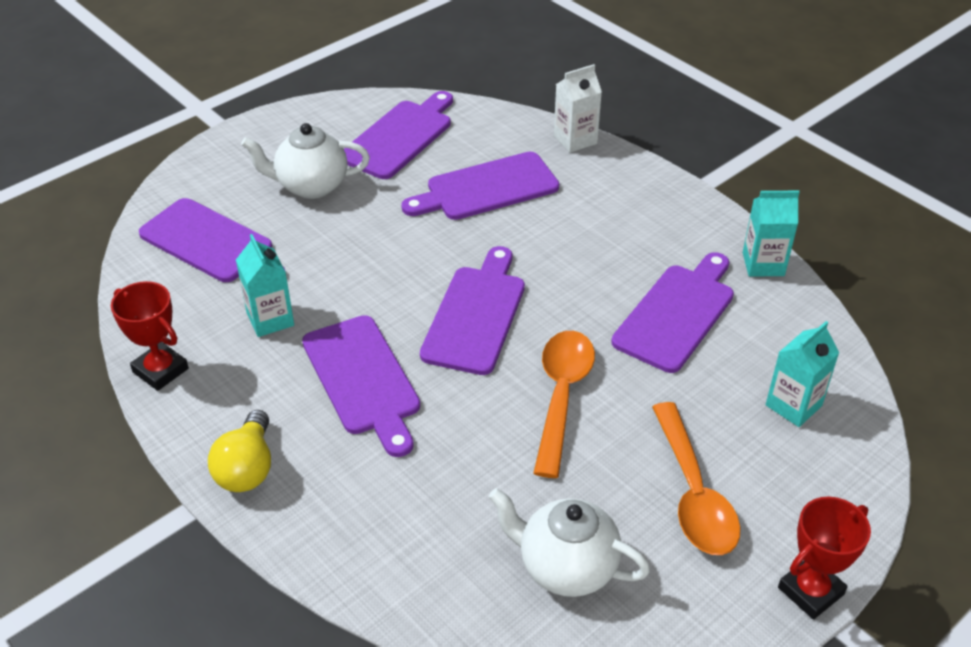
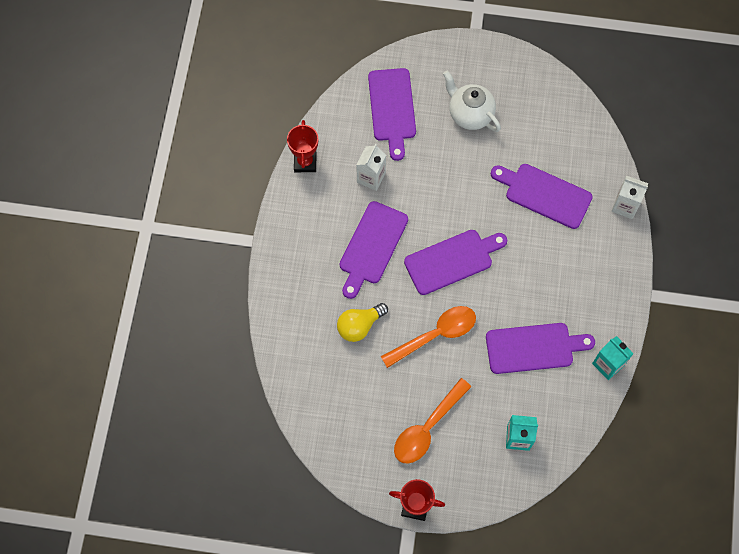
camera: 50 degrees right, 25 degrees up
(247, 468) = (288, 243): yellow light bulb -> yellow light bulb (359, 326)
(270, 319) = (371, 177): turquoise carton -> white carton
(399, 137) = (545, 121): purple cutting board -> none
(566, 567) = (346, 404): white teapot -> none

